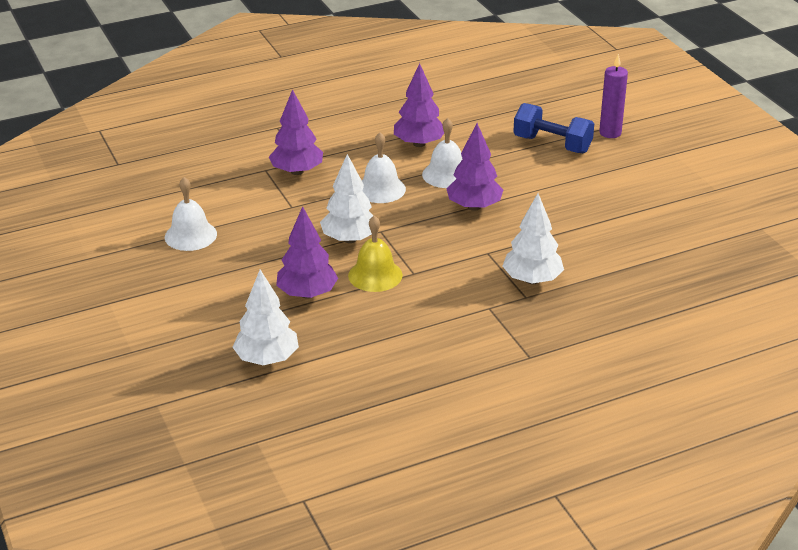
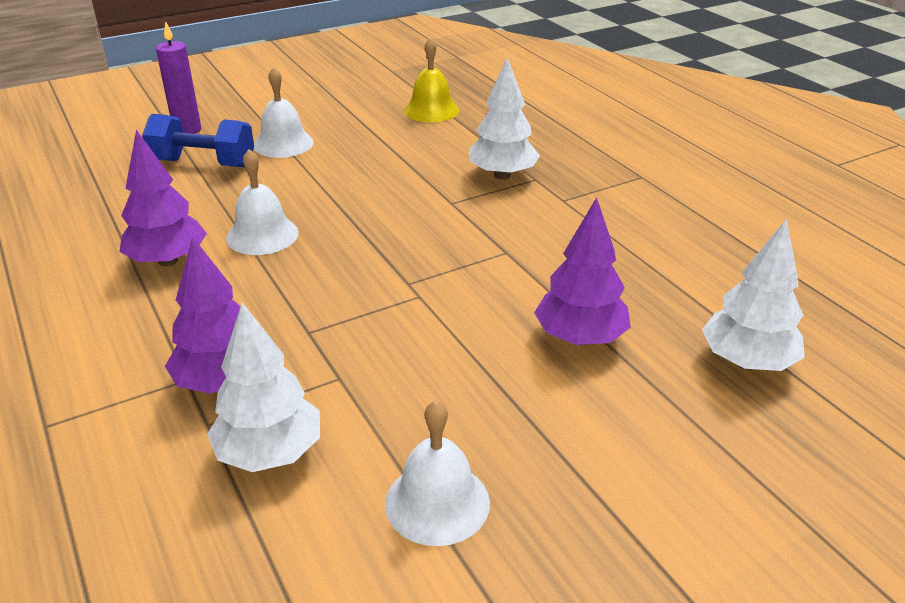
camera: 95 degrees left, 0 degrees up
(350, 239) = (432, 309): white tree -> white tree (270, 453)
(375, 275) = (518, 281): yellow bell -> yellow bell (431, 110)
(380, 189) = (294, 289): white bell -> white bell (283, 143)
(474, 206) = (347, 213): purple tree -> none
(552, 144) = (203, 163): blue dumbbell -> blue dumbbell turned 75 degrees clockwise

